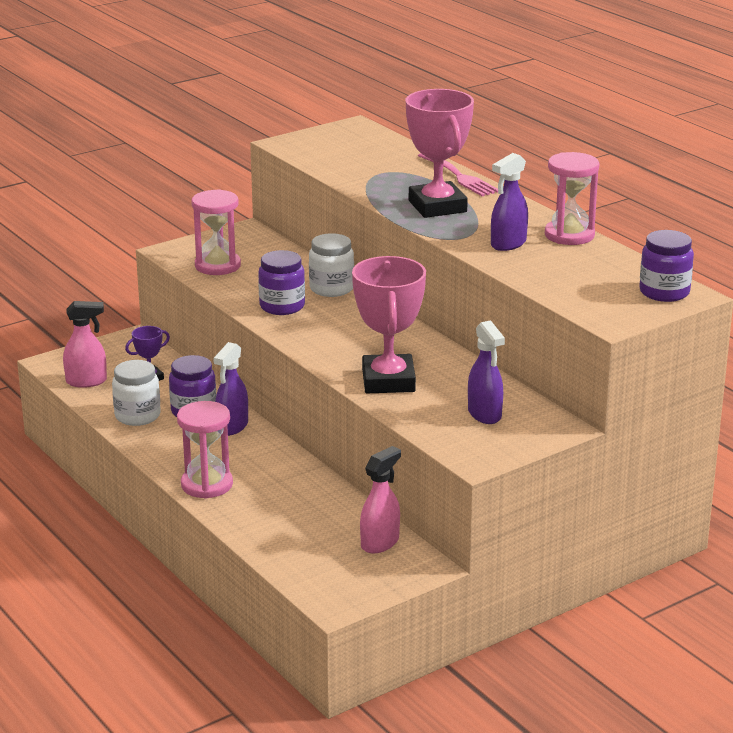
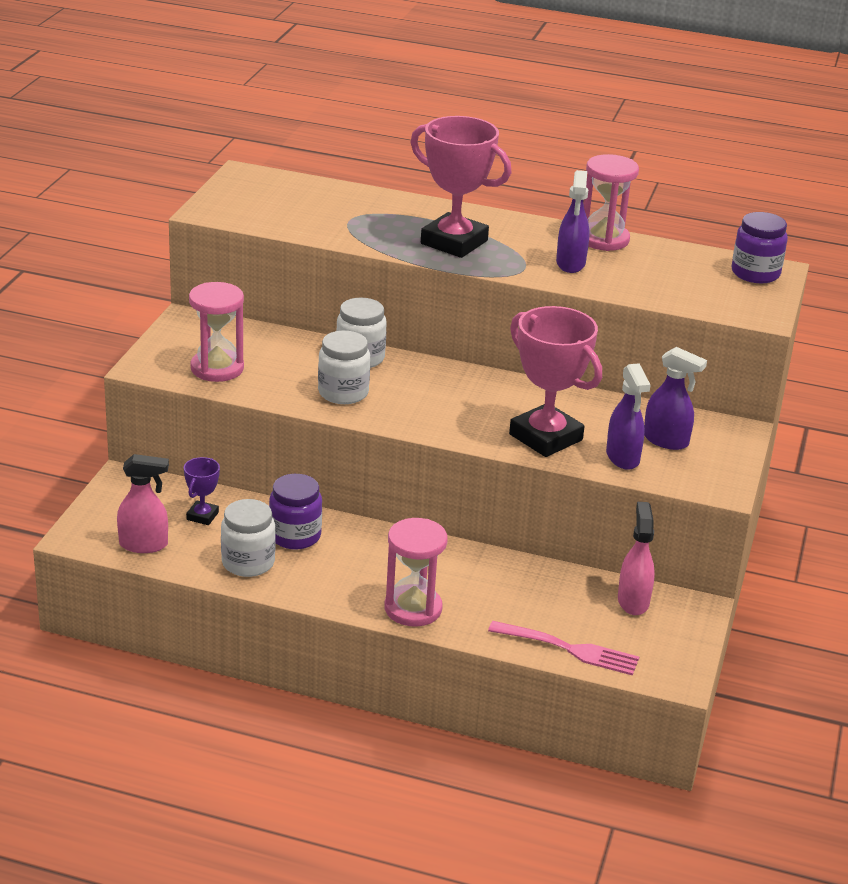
camera: 40 degrees left, 5 degrees up
(87, 381) = (144, 545): pink spray bottle -> pink spray bottle turned 45 degrees clockwise
(232, 427) = (353, 538): purple spray bottle -> purple spray bottle (623, 458)
(282, 306) = (343, 392): purple jar -> white jar
(458, 176) = (422, 204): pink fork -> pink fork (568, 649)

